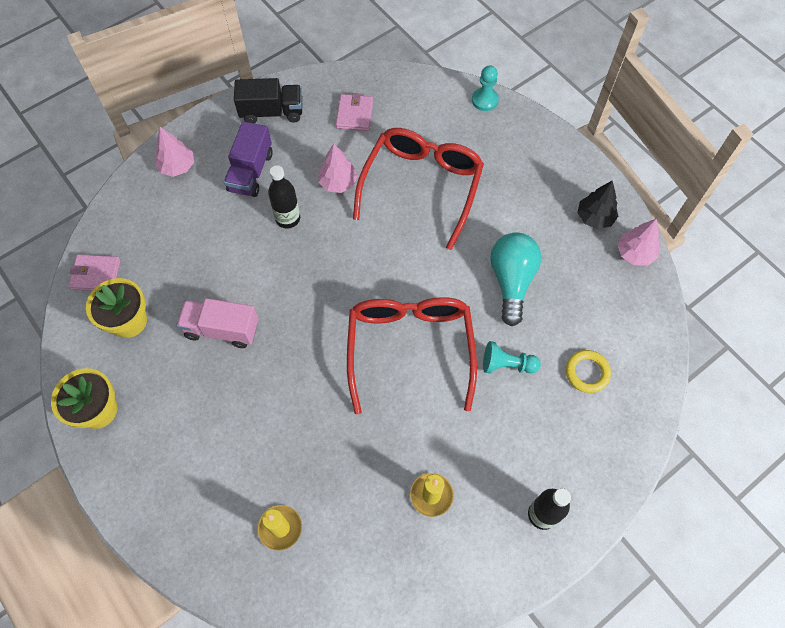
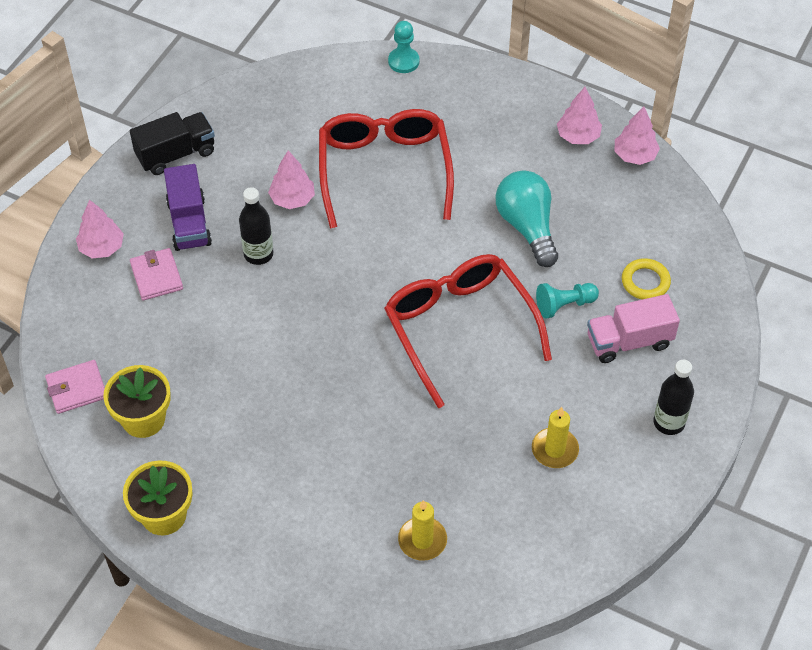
camera: 25 degrees left, 10 degrees down
(222, 329) = (251, 387): pink truck -> pink truck (629, 341)
(354, 114) = (270, 124): pink wallet -> pink wallet (156, 276)
(594, 217) = (578, 136): black tree -> pink tree

